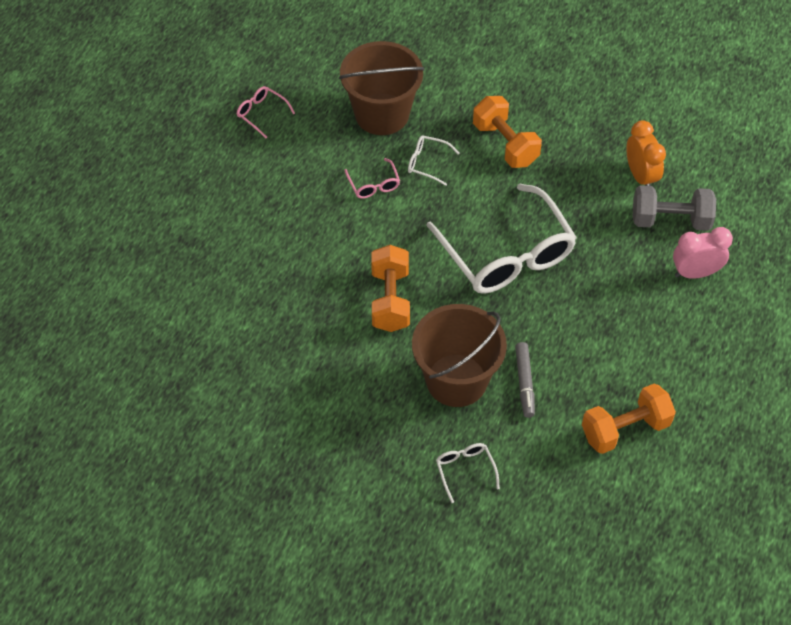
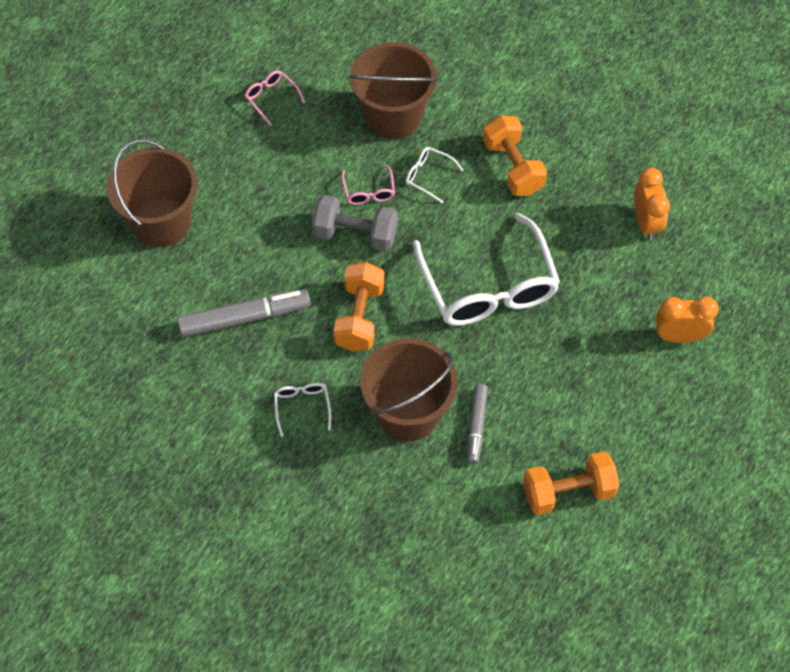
camera: 10 degrees right, 5 degrees up
(179, 241) = (161, 222): none -> brown bucket
(279, 317) = (244, 318): none -> grey marker
(465, 470) = (396, 508): white glasses -> white glasses (302, 407)
(670, 220) = (666, 275): grey dumbbell -> grey dumbbell (355, 234)
(695, 273) = (679, 336): pink clock -> orange clock

